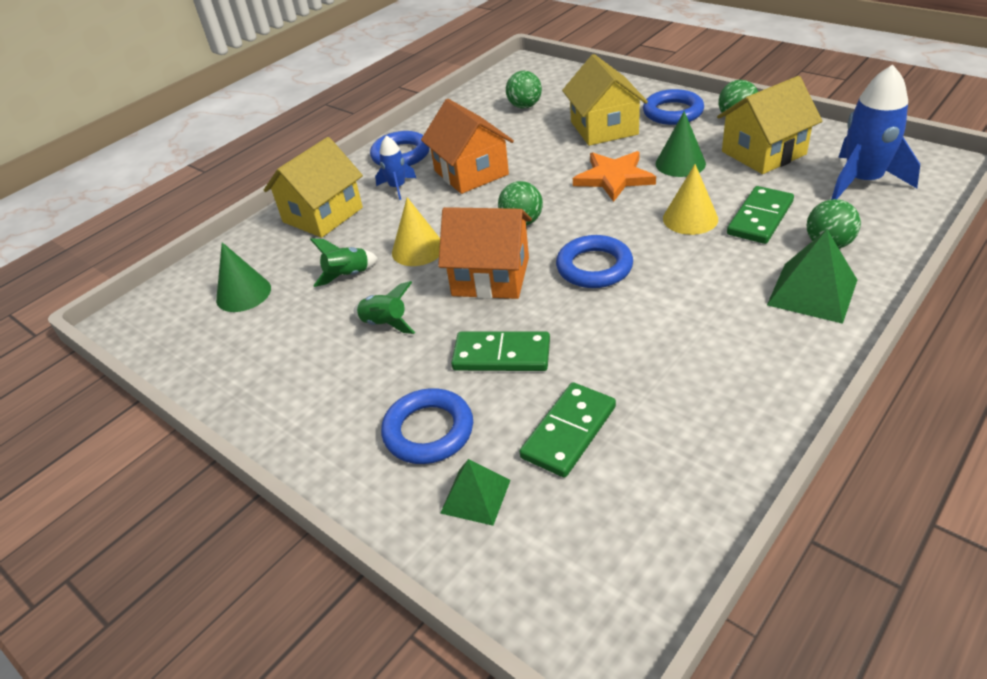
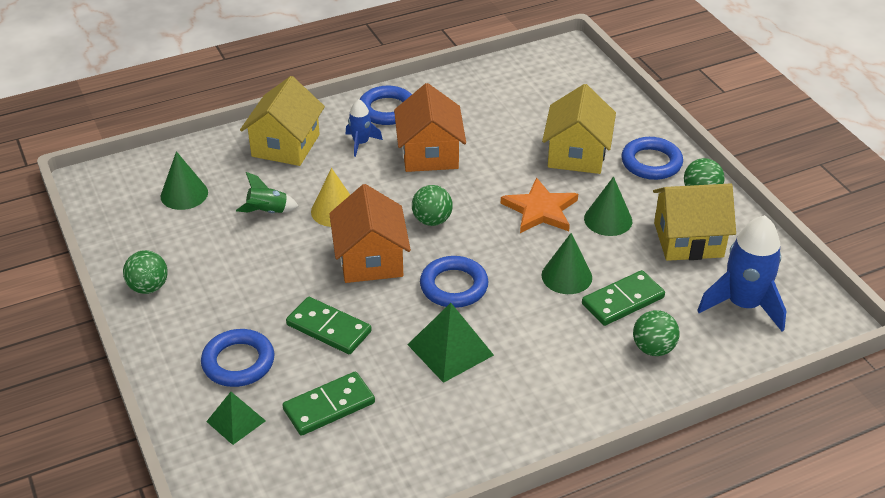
camera: 20 degrees right, 0 degrees up
(322, 215) = (285, 145): yellow house -> yellow house turned 45 degrees counterclockwise
(385, 324) = (266, 266): green rocket -> none
(491, 276) = (370, 260): orange house -> orange house turned 45 degrees clockwise
(525, 106) = (529, 100): green ball -> green ball (148, 287)
(690, 218) = (566, 276): yellow cone -> green cone
(812, 292) = (598, 382): green pyramid -> green pyramid (450, 350)

